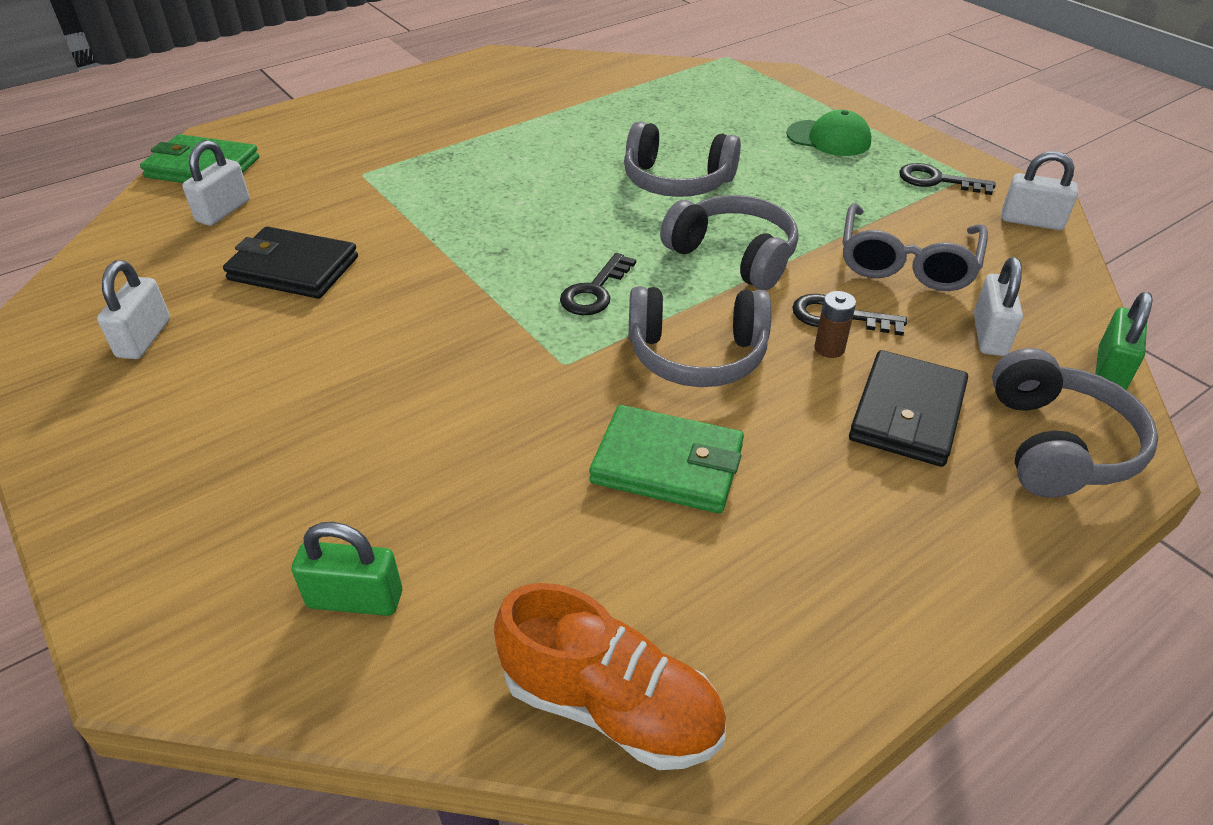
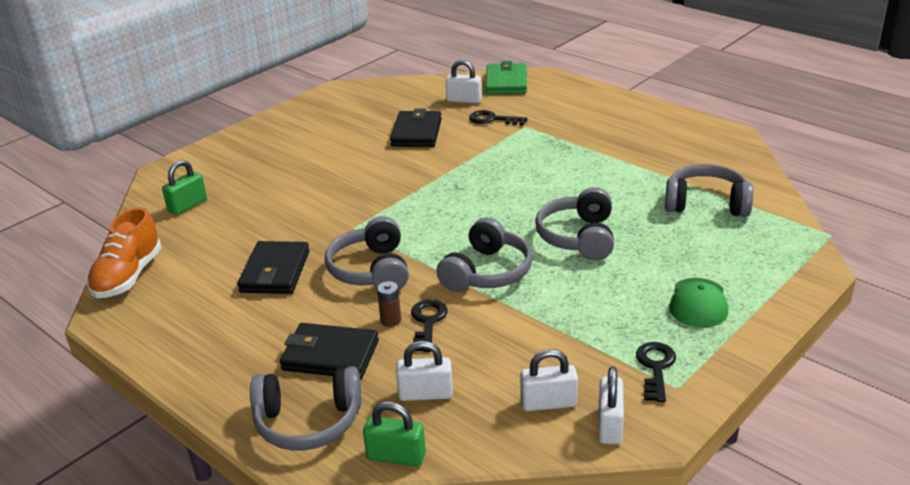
camera: 80 degrees right, 10 degrees down
(144, 338) = (347, 114): white padlock -> white padlock (548, 403)
(355, 599) = (187, 206): green padlock -> green padlock turned 45 degrees clockwise
(595, 291) = (426, 226): black key -> black key (493, 119)
(640, 98) = (706, 203): none -> grey headphones
(667, 464) = (275, 272): green wallet -> black wallet
(907, 262) = (511, 352): grey glasses -> none

